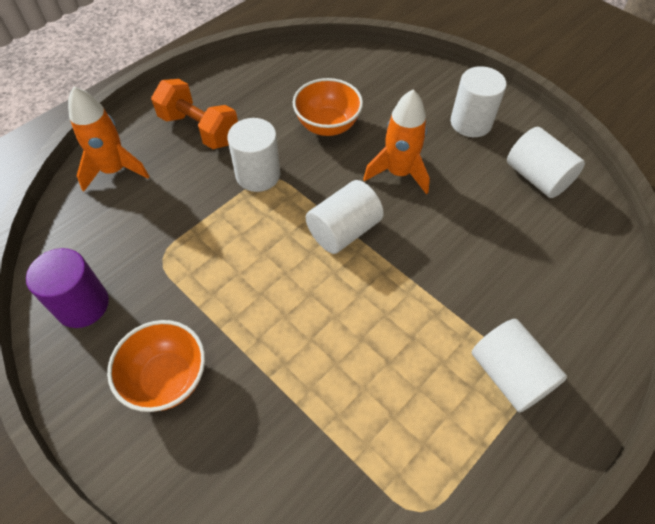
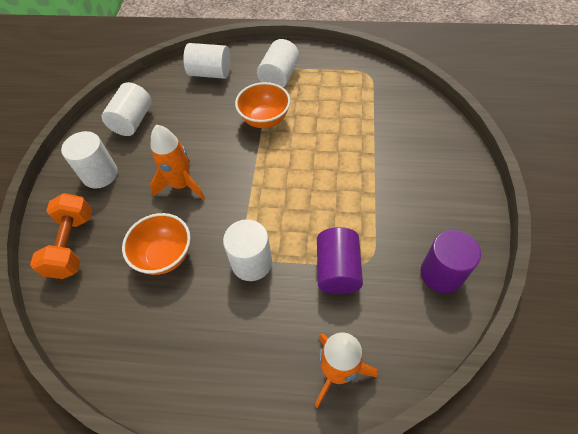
camera: 125 degrees left, 0 degrees up
(167, 379) = (424, 192): orange bowl -> orange bowl (265, 119)
(182, 228) = (337, 270): none -> purple cylinder
(199, 129) = (240, 347): orange dumbbell -> orange dumbbell (72, 245)
(343, 231) = (255, 182): white cylinder -> white cylinder (210, 73)

